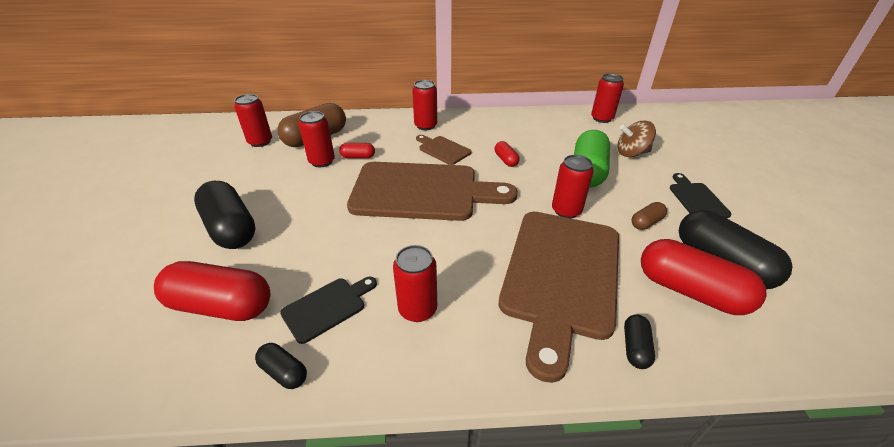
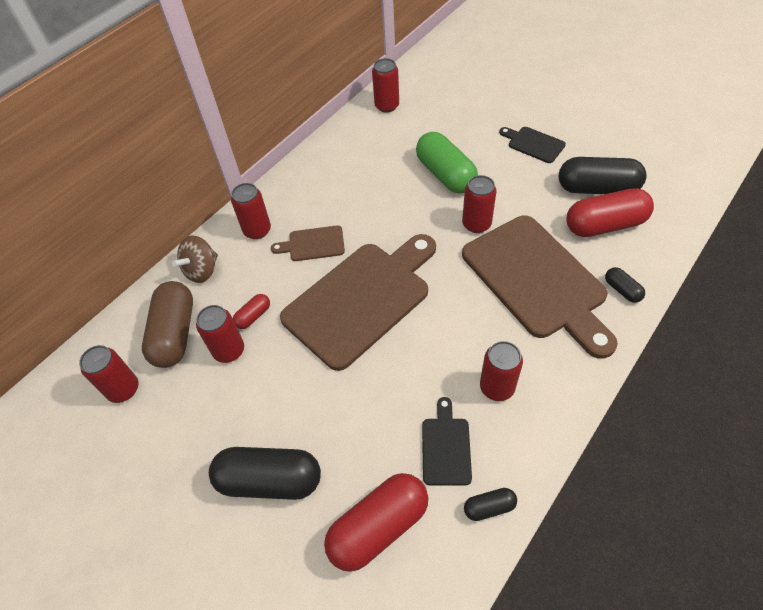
camera: 45 degrees left, 15 degrees up
(506, 160) = (377, 212): red capsule -> none
(631, 153) = (451, 130): brown spinning top -> brown spinning top (202, 270)
(646, 222) = (530, 191): brown capsule -> none

